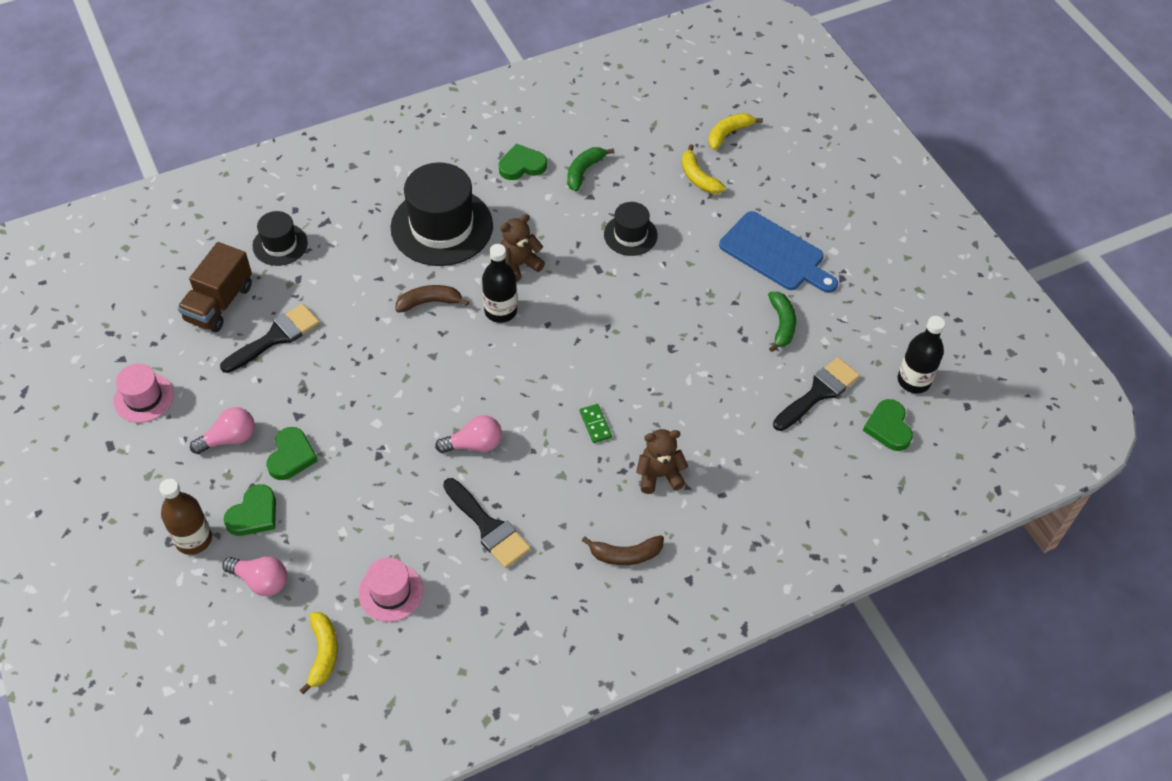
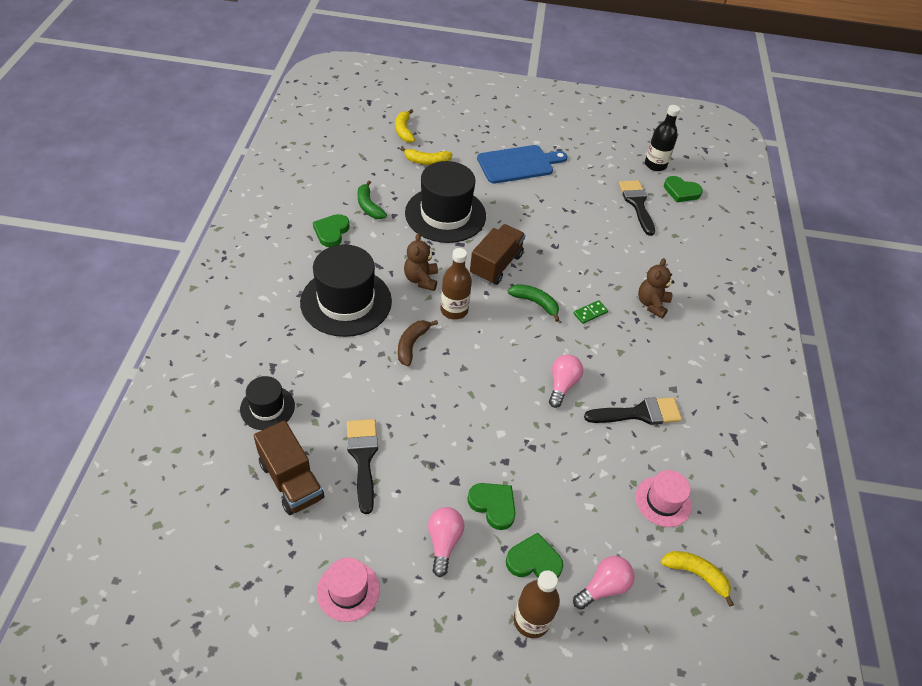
camera: 60 degrees left, 5 degrees down
(254, 514) = (534, 561): green heart -> green heart turned 60 degrees counterclockwise
(500, 311) = (454, 310): black bottle -> brown bottle
(594, 312) = (496, 265): none -> brown truck
(595, 424) = (590, 313): green domino -> green domino turned 45 degrees counterclockwise
(625, 554) = (704, 352): brown banana -> none
(630, 235) = (445, 214): black hat -> black hat, size x1.90
(781, 324) = (575, 191): green banana -> green banana (535, 303)

